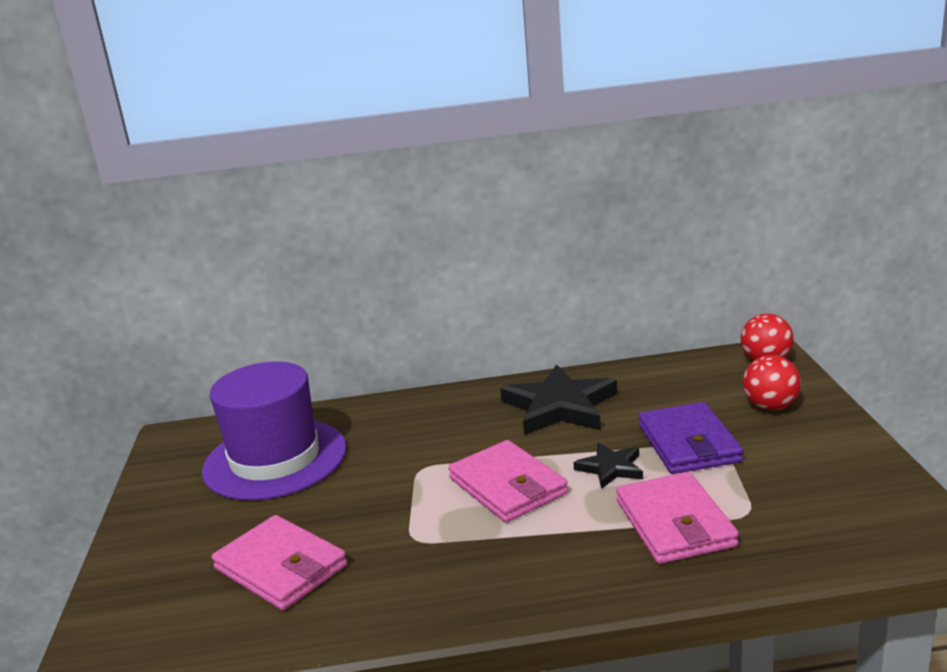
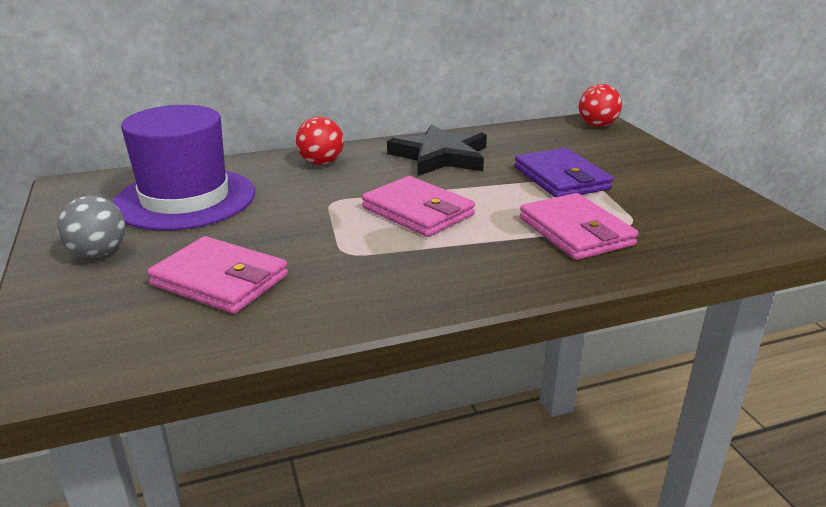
camera: 15 degrees left, 5 degrees up
(178, 526) = (98, 253): none -> grey ball
(610, 468) = (503, 196): black star -> none
(770, 407) = (615, 153): red ball -> red ball (321, 163)

